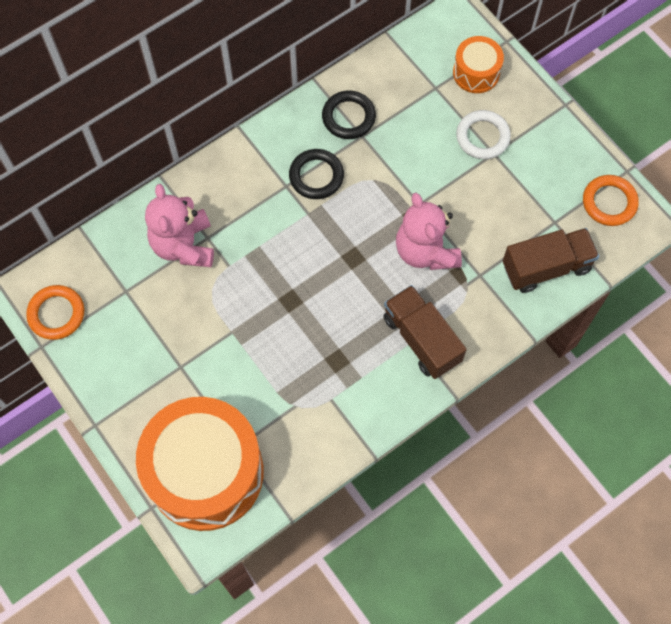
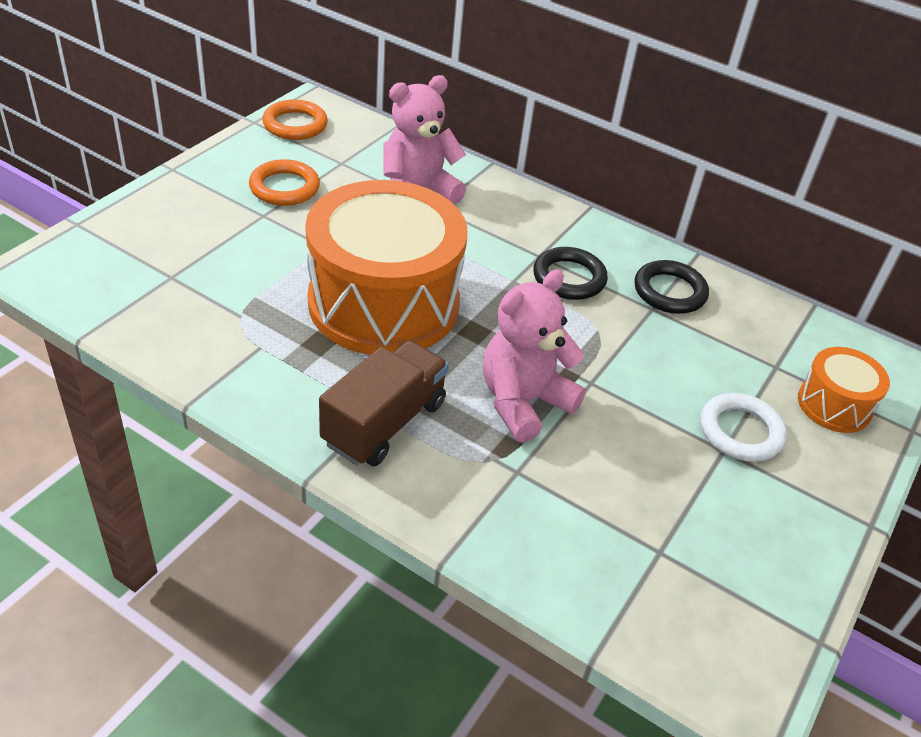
camera: 65 degrees right, 25 degrees down
(205, 472) = (130, 257): orange drum -> orange drum (383, 303)
(546, 267) = (575, 555): brown truck -> none
(609, 202) = (744, 625): orange ring -> orange ring (284, 187)

